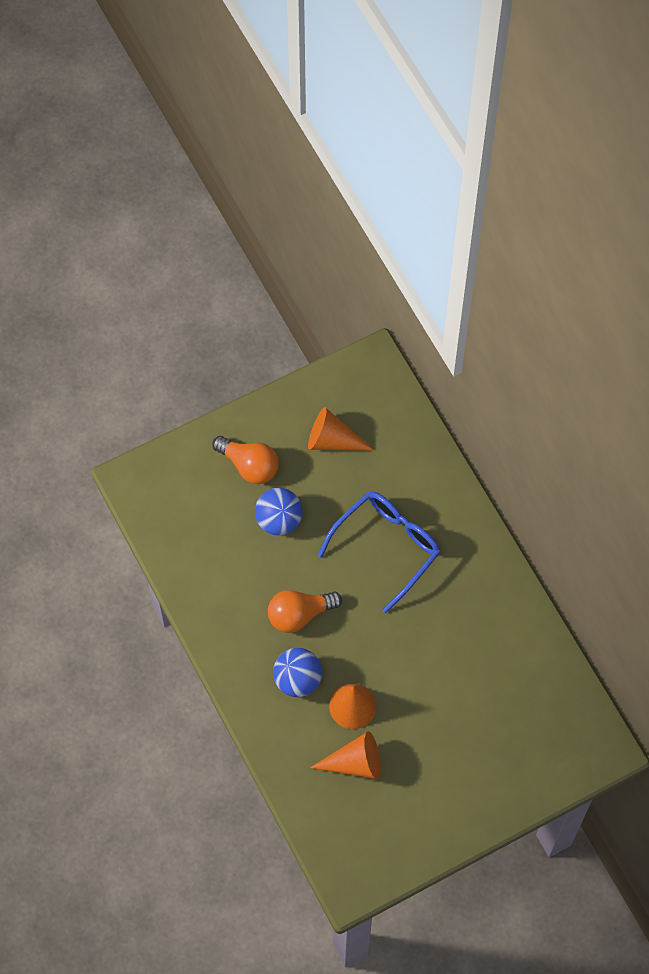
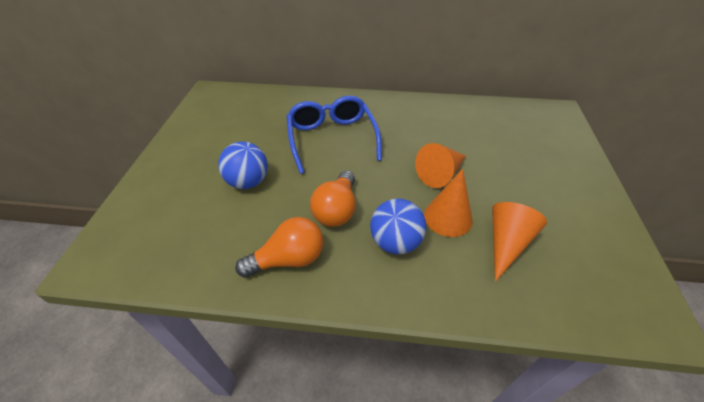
camera: 55 degrees left, 20 degrees down
(249, 465) = (188, 177): orange light bulb -> orange light bulb (288, 259)
(333, 440) = (230, 128): orange cone -> orange cone (440, 173)

